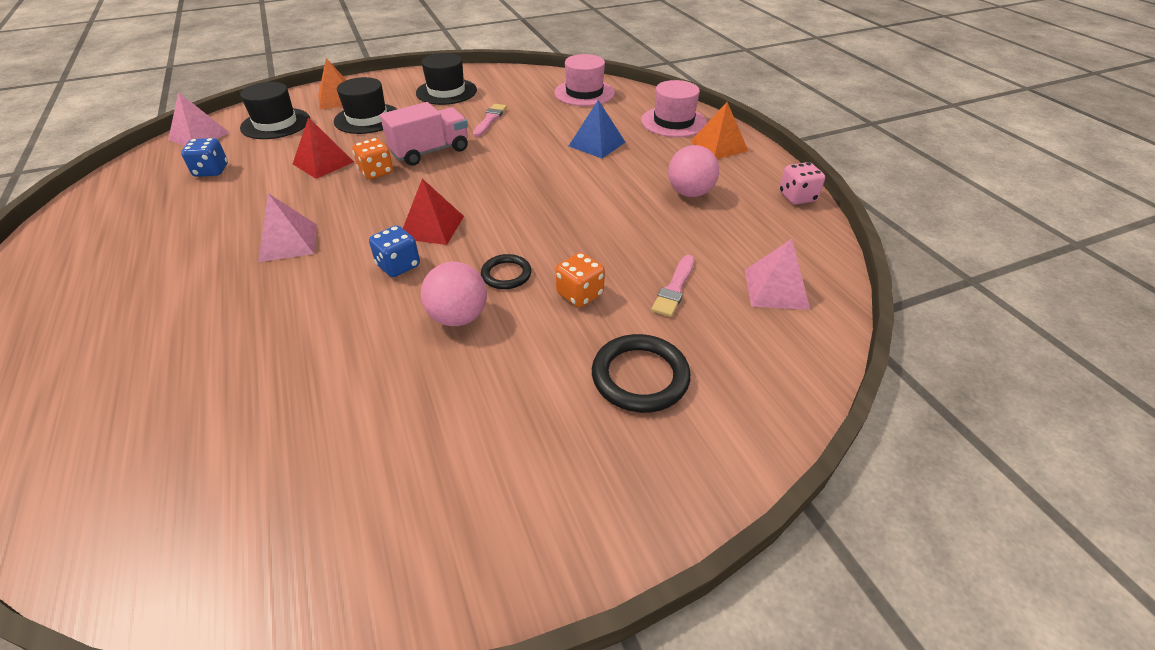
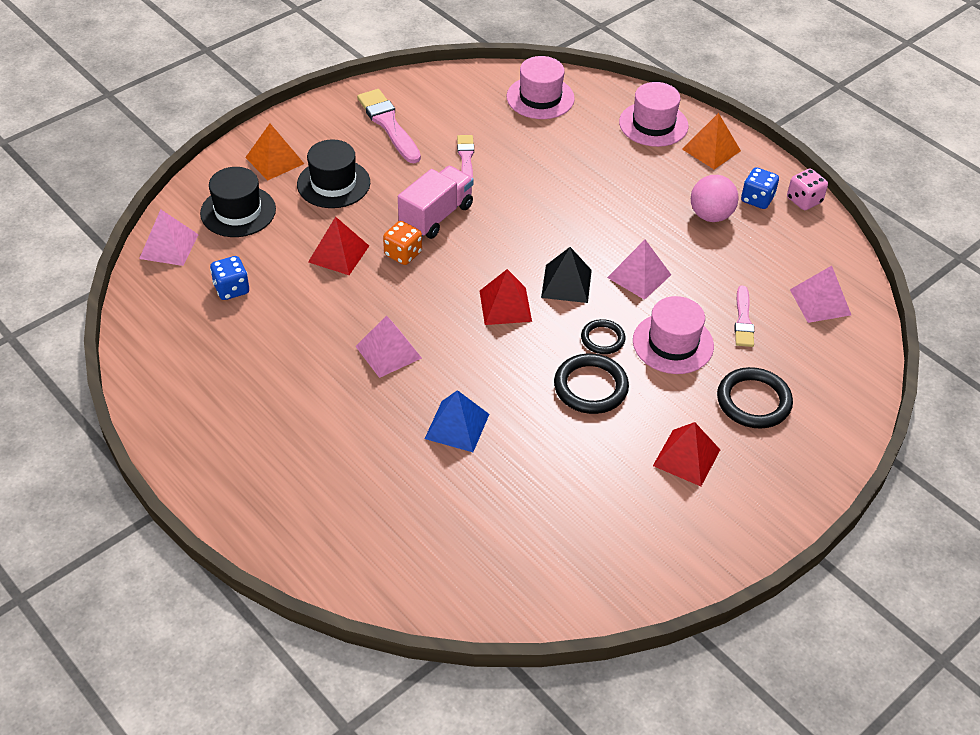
camera: 20 degrees left, 5 degrees up
(398, 266) = (506, 352): blue dice -> blue dice (757, 199)
(446, 92) = (388, 124): black hat -> pink brush
(458, 317) = (590, 387): pink ball -> black ring
(506, 220) = (566, 283): none -> black pyramid
(514, 423) = (686, 457): none -> red pyramid
(580, 294) = (673, 343): orange dice -> pink hat
(584, 227) = (639, 276): none -> pink pyramid
(597, 144) = (594, 171): blue pyramid -> blue pyramid (457, 426)

